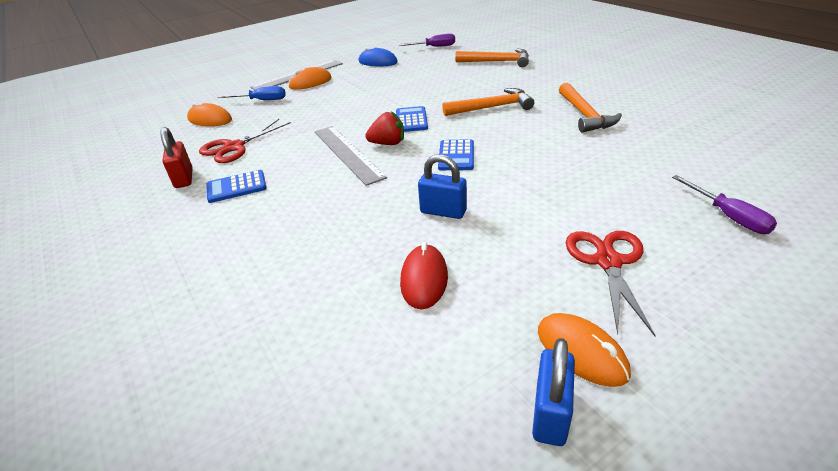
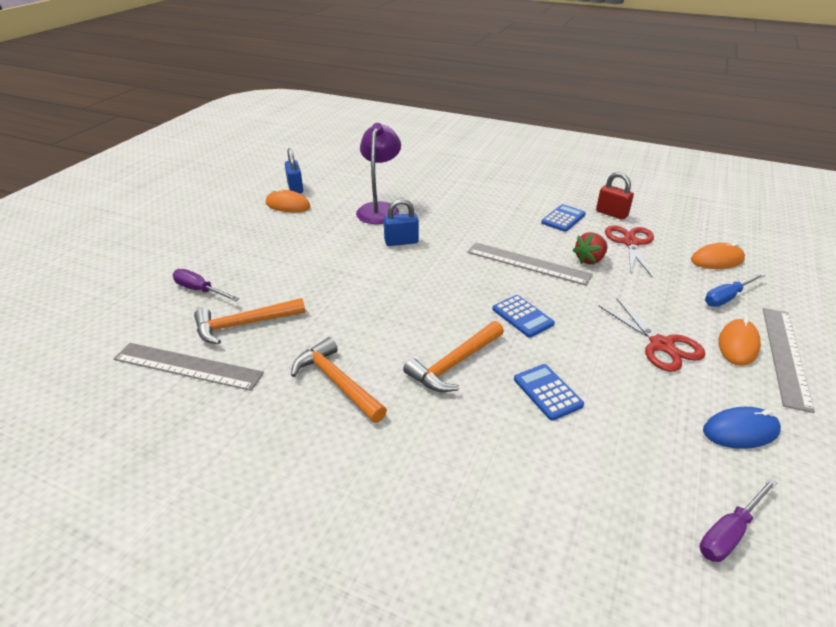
camera: 145 degrees right, 0 degrees up
(388, 143) = (507, 282): red strawberry -> red strawberry (589, 260)
(424, 279) = (380, 209): red mouse -> purple lamp
(456, 156) = (433, 286): blue calculator -> blue calculator (547, 392)
(497, 62) = (548, 501): orange hammer -> orange hammer (244, 324)
(608, 262) = (282, 241): red scissors -> red scissors (661, 345)
(717, 147) = (188, 366): none -> grey ruler

